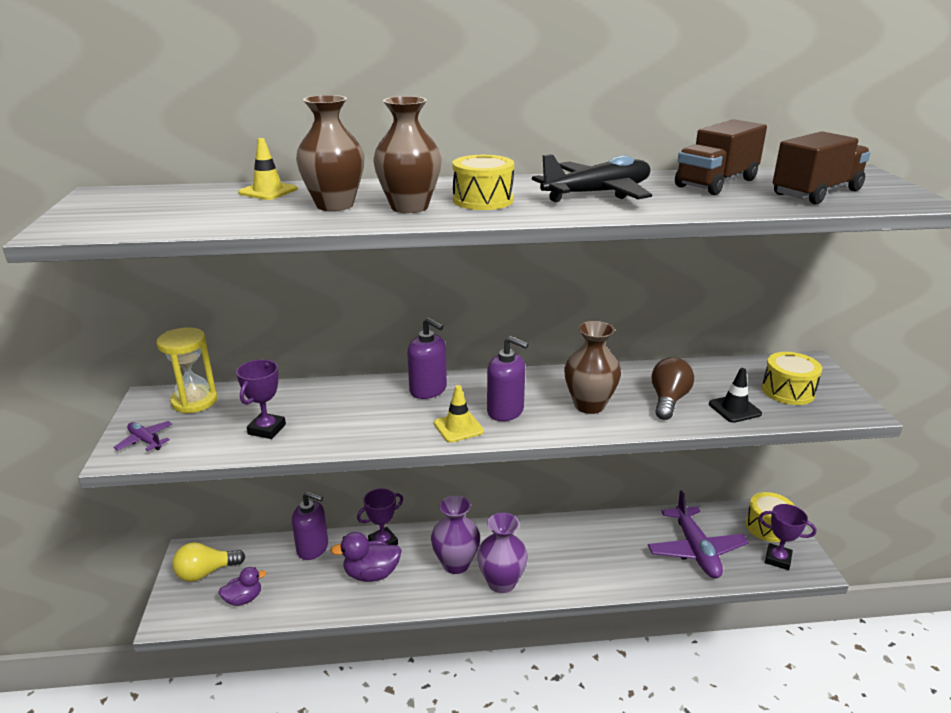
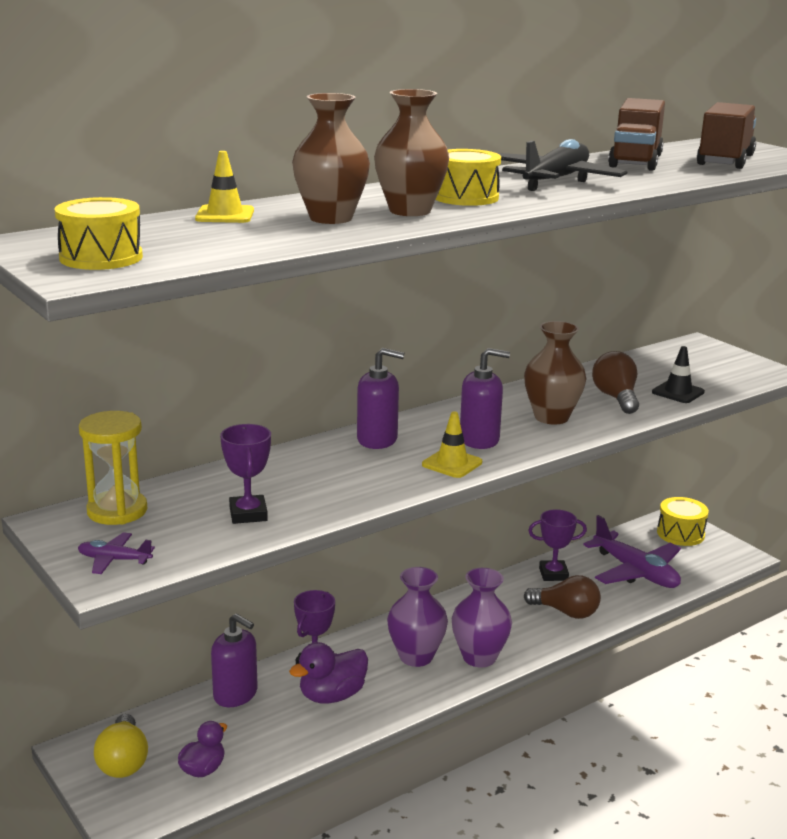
camera: 30 degrees left, 5 degrees down
(206, 572) = (123, 761): yellow light bulb -> yellow light bulb turned 45 degrees counterclockwise
(313, 548) = (236, 694): purple soap dispenser -> purple soap dispenser turned 45 degrees clockwise
(604, 567) = (566, 612): none -> brown light bulb
(778, 559) = (710, 557): purple trophy -> purple trophy (553, 574)
(788, 391) = (704, 369): yellow drum -> yellow drum (101, 257)

